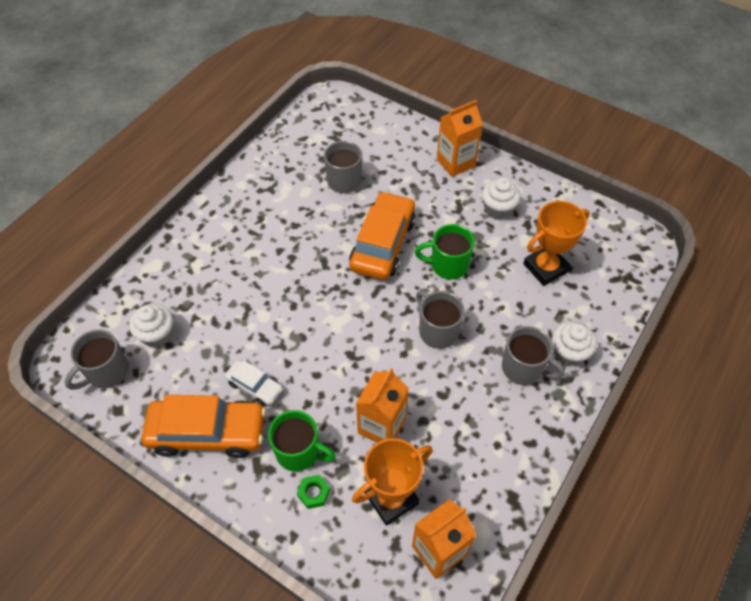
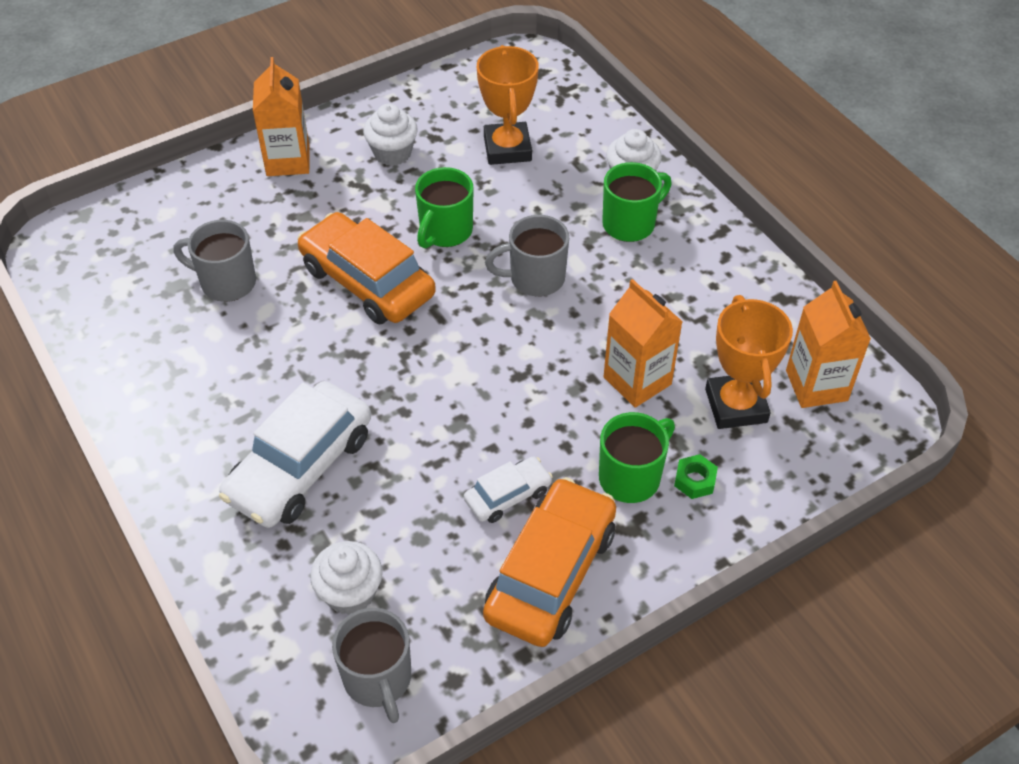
camera: 65 degrees left, 5 degrees down
(231, 273) = (300, 466): none -> white car
(523, 368) = (630, 224): grey mug -> green mug

